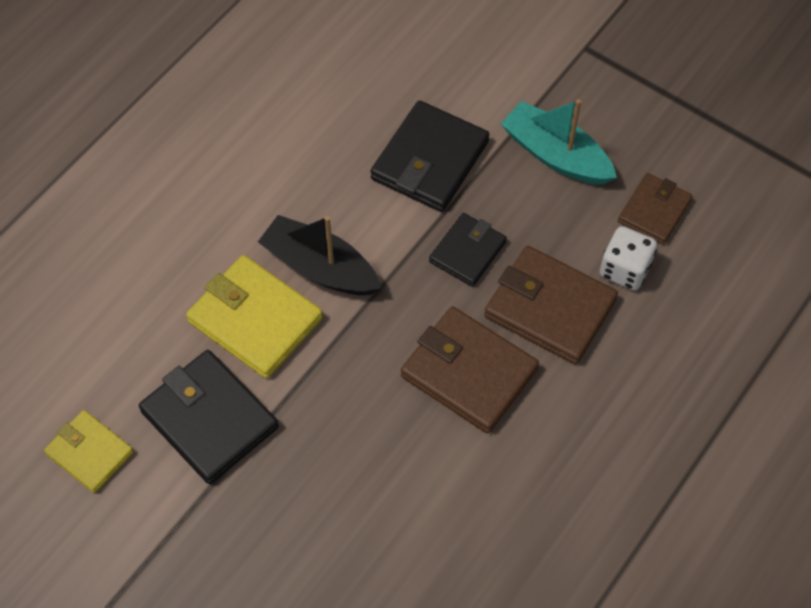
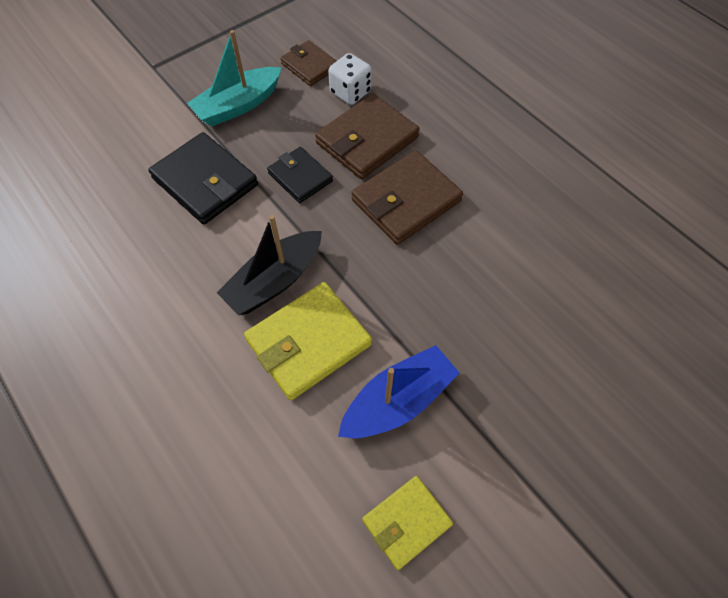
camera: 75 degrees left, 0 degrees up
(209, 419) = (398, 401): black wallet -> blue boat

